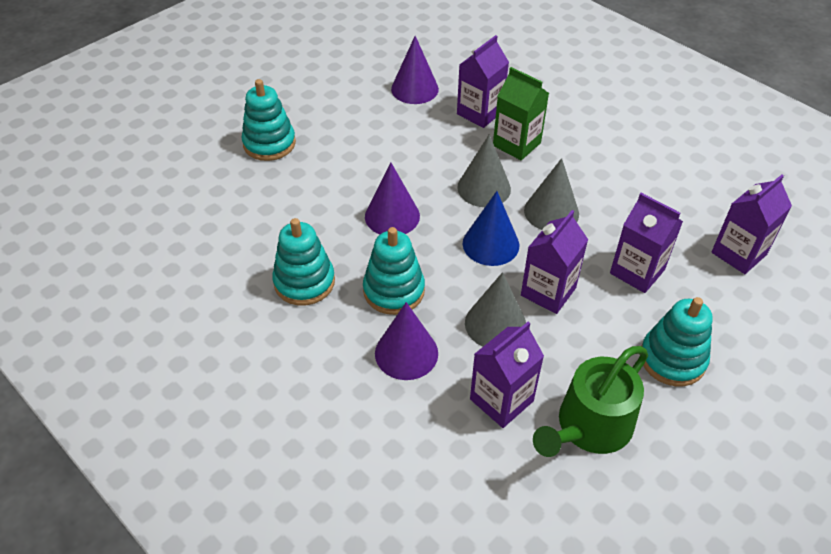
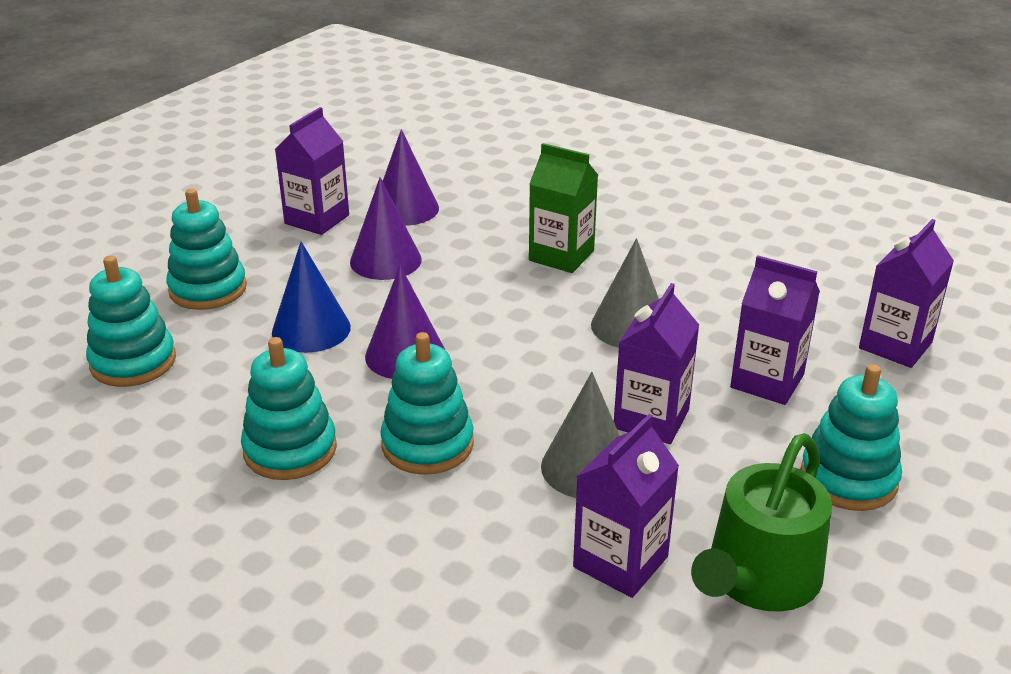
camera: 10 degrees left, 15 degrees down
(213, 198) = (133, 362): none -> turquoise stacking toy
(406, 353) = (463, 520): purple cone -> purple cone (385, 260)
(480, 113) = (502, 226): purple carton -> purple carton (317, 219)
(484, 188) = (529, 309): grey cone -> none
(491, 244) = (555, 372): blue cone -> blue cone (311, 329)

